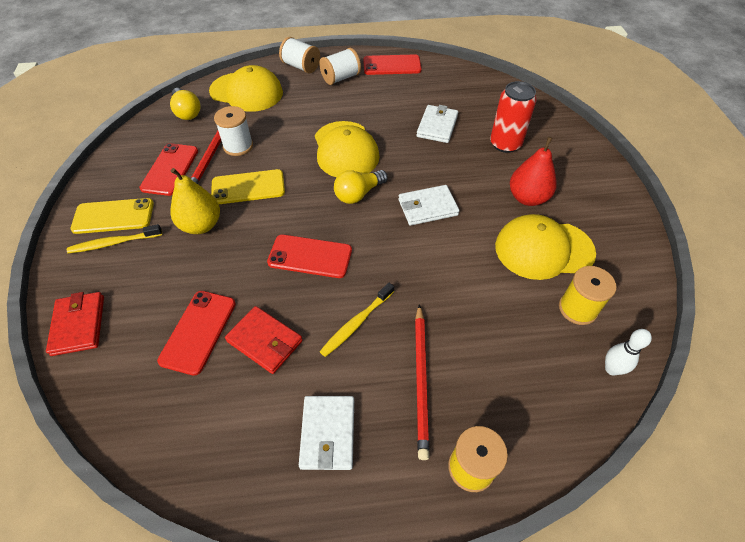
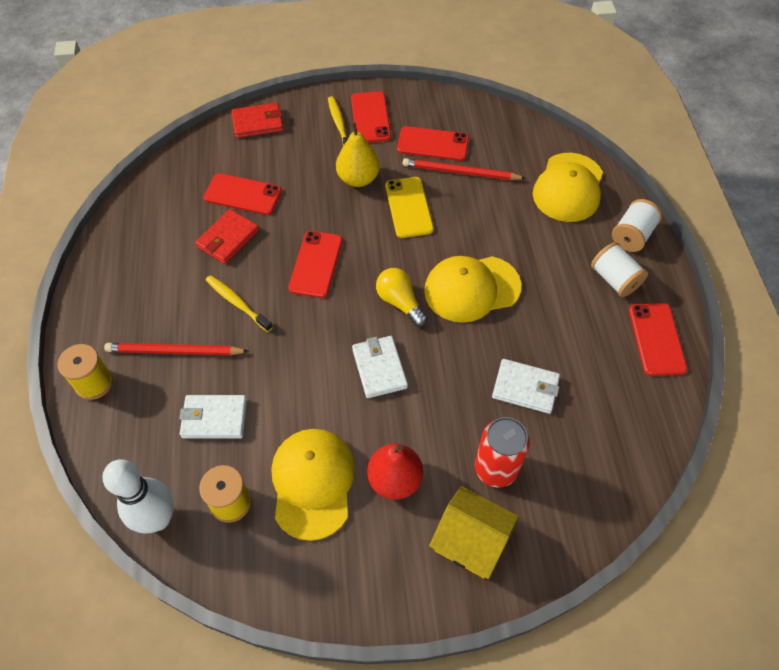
camera: 90 degrees right, 5 degrees up
(113, 216) = (370, 117): yellow phone -> red phone
(187, 112) = (524, 141): yellow light bulb -> none
(238, 146) = (471, 192): white spool -> none
(328, 433) = (141, 286): white wallet -> white wallet (214, 418)
(563, 158) = (471, 540): none -> yellow house
(611, 369) = (158, 519): white bowling pin -> white bowling pin, size x1.83

